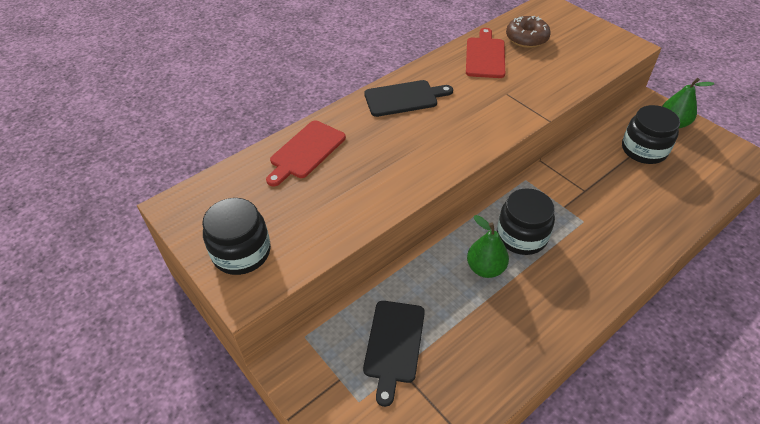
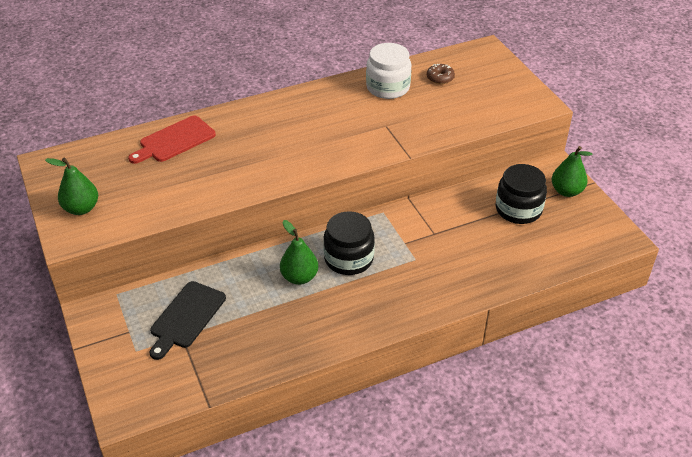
camera: 15 degrees right, 5 degrees down
(241, 252) = (81, 208): black jar -> green pear
(404, 98) = (287, 111): black cutting board -> none
(485, 56) = (388, 87): red cutting board -> white jar
(526, 38) = (440, 78): brown donut -> brown donut, size x0.63

